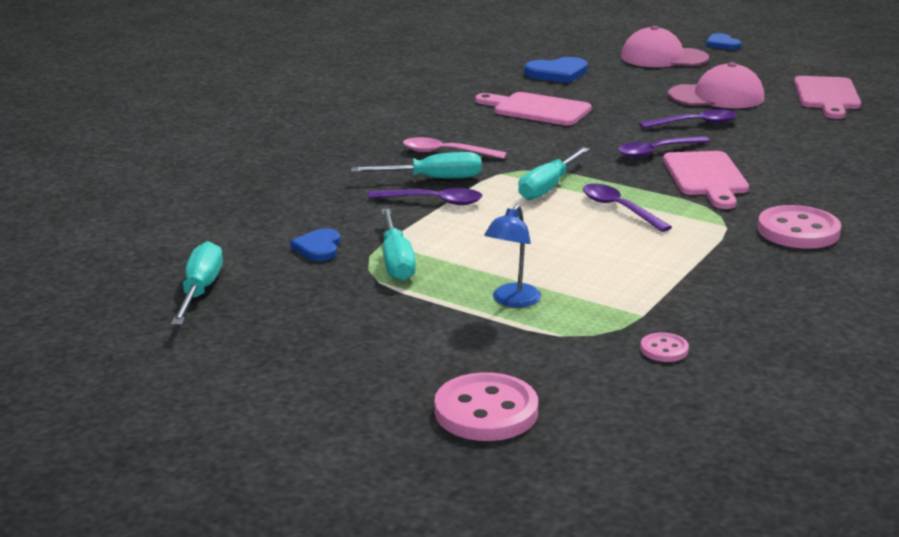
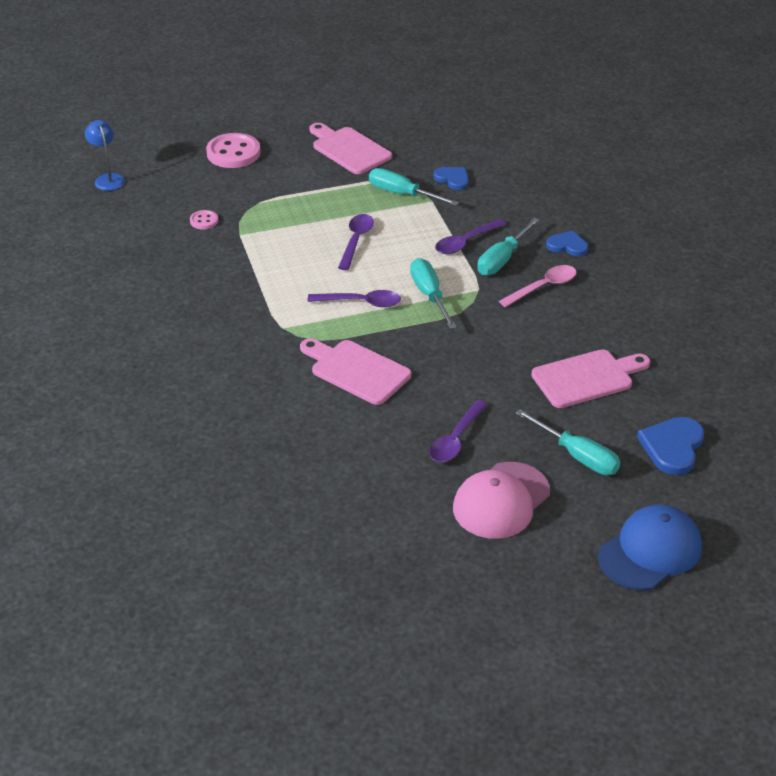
camera: 130 degrees right, 15 degrees up
(200, 290) = (447, 130): turquoise screwdriver -> turquoise screwdriver (577, 456)
(512, 301) = (309, 206): blue lamp -> blue lamp (108, 179)
(657, 152) = (426, 379): purple spoon -> purple spoon (356, 241)
(663, 58) = (650, 551): pink cap -> blue cap
(722, 44) = (653, 635): blue heart -> blue heart (567, 245)
(798, 231) = (237, 349): pink button -> none
(827, 96) = (421, 575): pink cutting board -> pink cutting board (349, 149)

